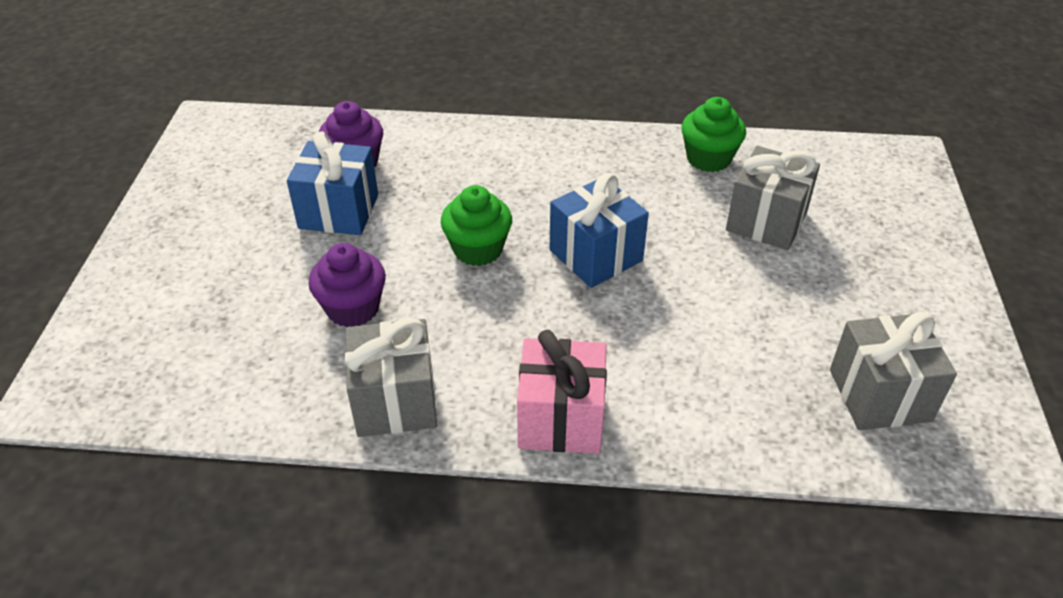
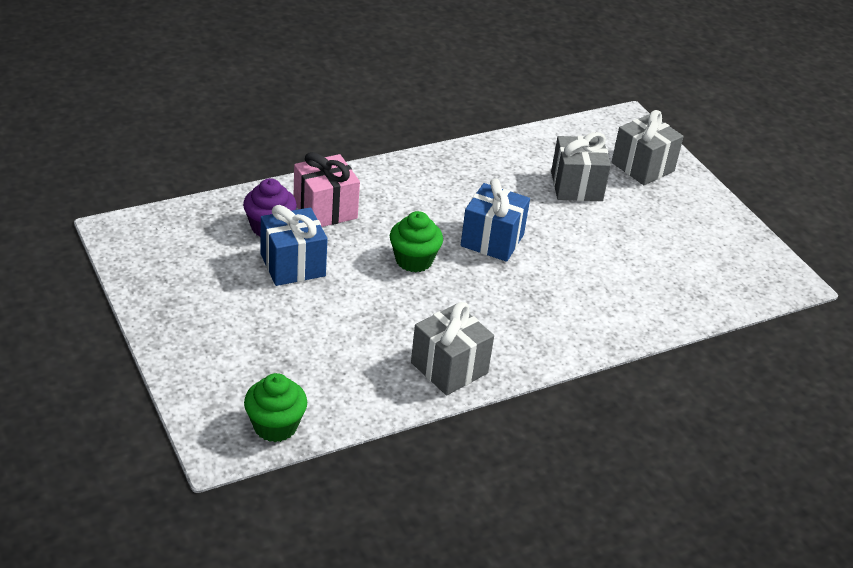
camera: 35 degrees left, 5 degrees down
(353, 308) = (367, 324): purple cupcake -> none
(561, 419) = (554, 342): pink gift -> pink gift (325, 210)
(708, 158) = (509, 154): green cupcake -> green cupcake (275, 426)
(879, 395) = (710, 269): grey gift -> grey gift (642, 167)

